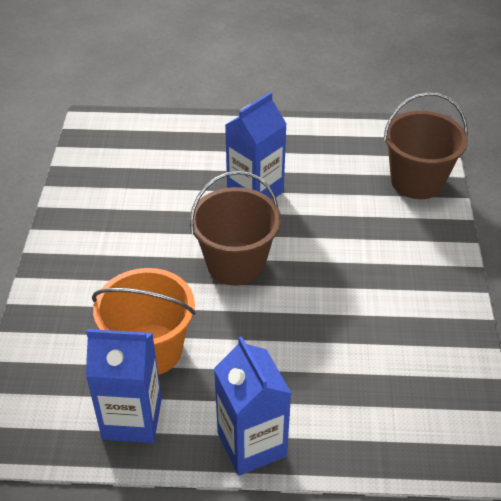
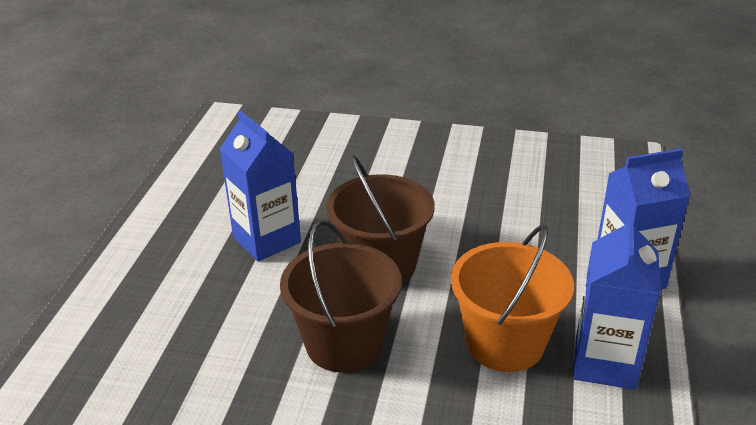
camera: 80 degrees left, 10 degrees down
(417, 181) = (295, 134): brown bucket -> brown bucket (344, 343)

